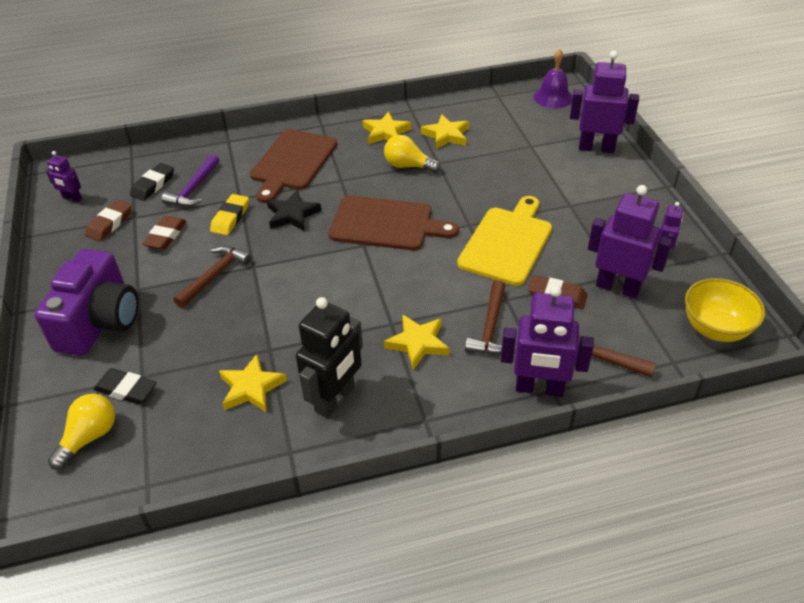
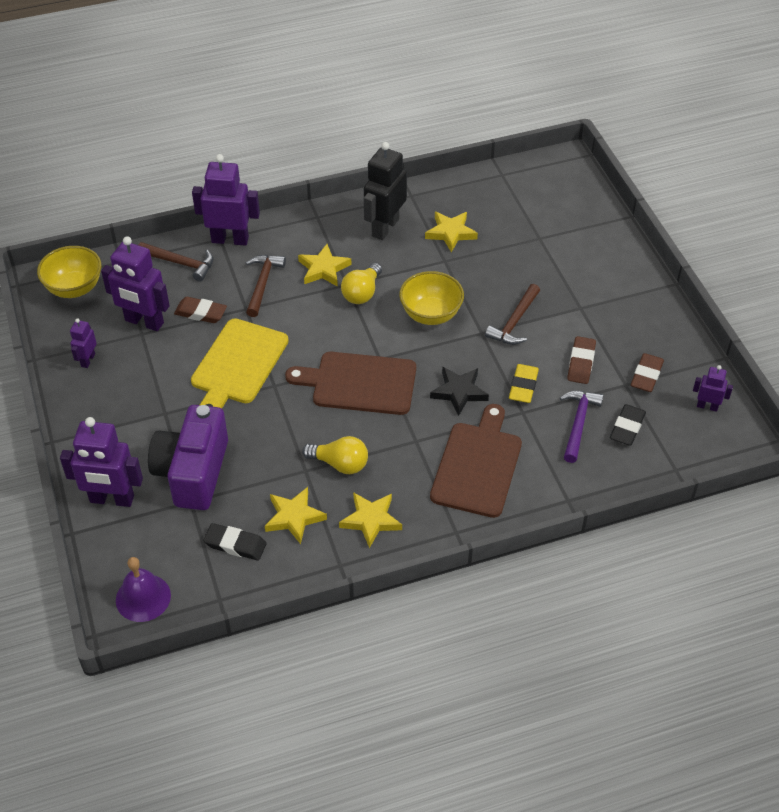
camera: 175 degrees right, 5 degrees up
(89, 437) = (556, 198): yellow light bulb -> yellow light bulb (362, 293)
(99, 322) = (597, 277): purple camera -> purple camera (193, 472)
(126, 389) = (546, 229): black eraser -> black eraser (235, 544)
(302, 286) = (431, 314): none -> yellow bowl

